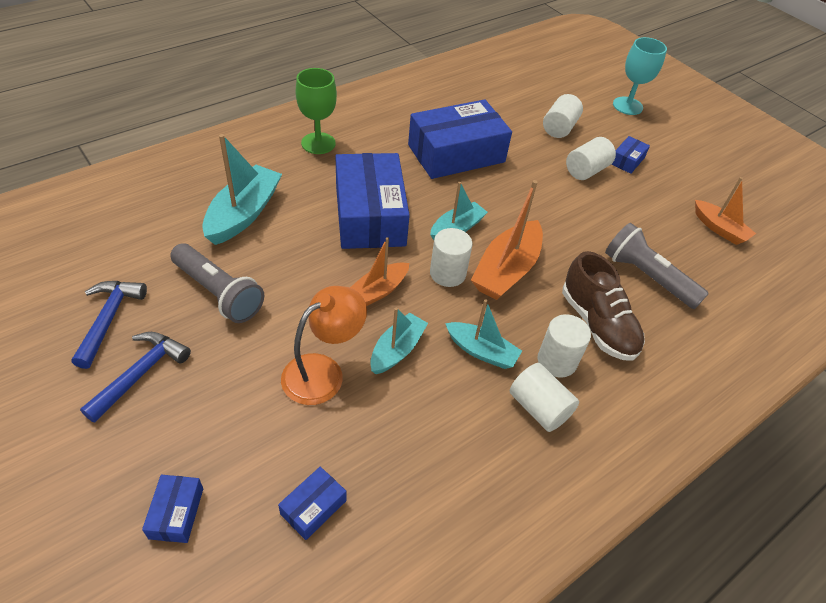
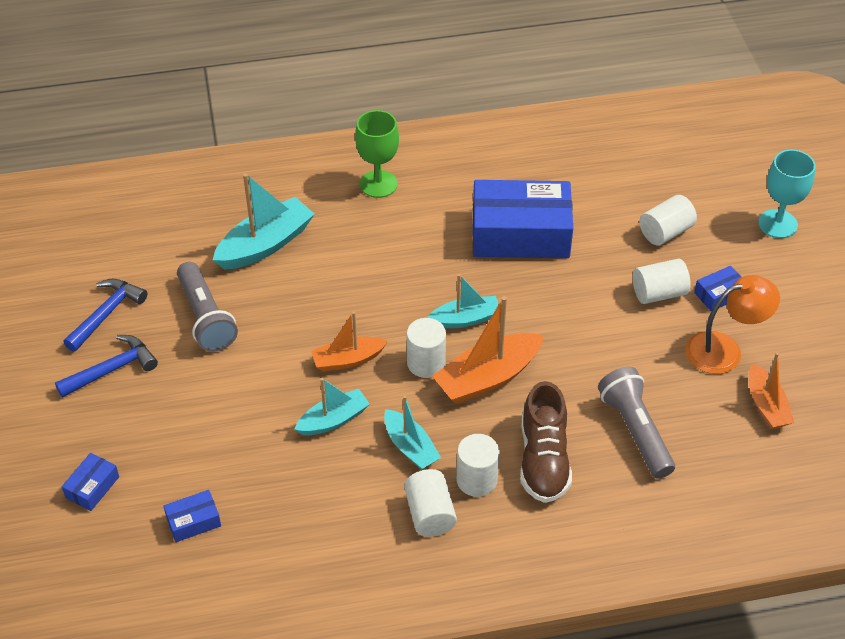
camera: 30 degrees right, 0 degrees up
(323, 371) = (258, 417): orange lamp -> orange lamp (724, 350)
(370, 215) = (385, 280): blue box -> none

